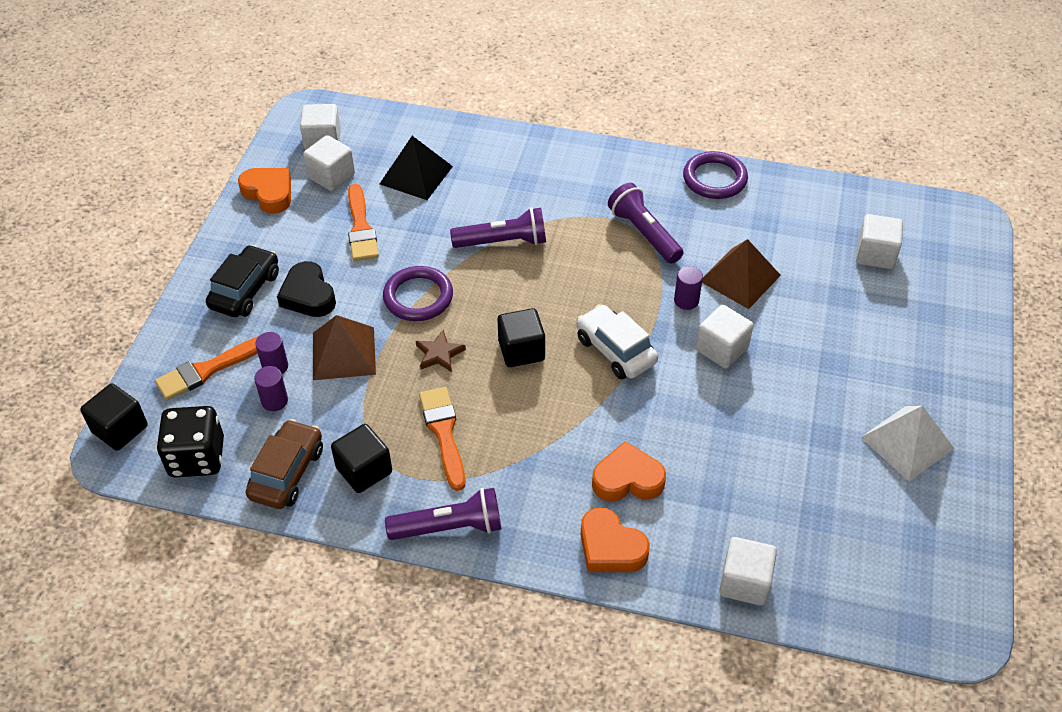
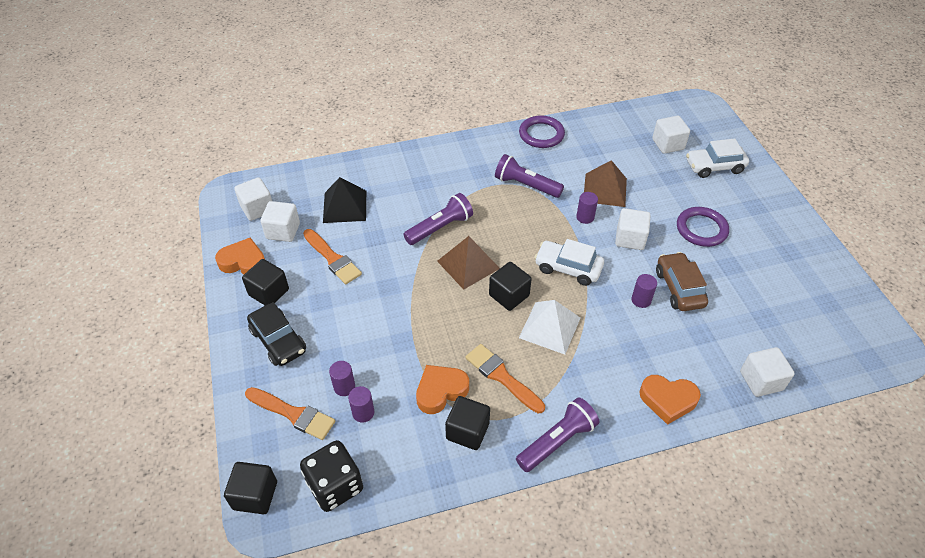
camera: 30 degrees left, 0 degrees up
(207, 370) = (293, 414): orange brush -> orange brush turned 90 degrees counterclockwise
(245, 290) = (278, 341): black car -> black car turned 150 degrees clockwise
(271, 236) = (269, 292): none -> black cube
(287, 473) = (413, 462): brown car -> brown car (679, 288)
(308, 295) = (330, 323): black heart -> none
(343, 353) = (388, 353): brown pyramid -> brown pyramid (468, 264)
(418, 297) = (411, 290): purple ring -> purple ring (701, 229)
(439, 354) = (456, 323): brown star -> none
(627, 479) = (642, 349): orange heart -> orange heart (440, 391)
(674, 425) = (641, 300): none -> purple cylinder
(907, 442) = (775, 248): white pyramid -> white pyramid (549, 327)
(915, 308) = (714, 167): none -> white car

